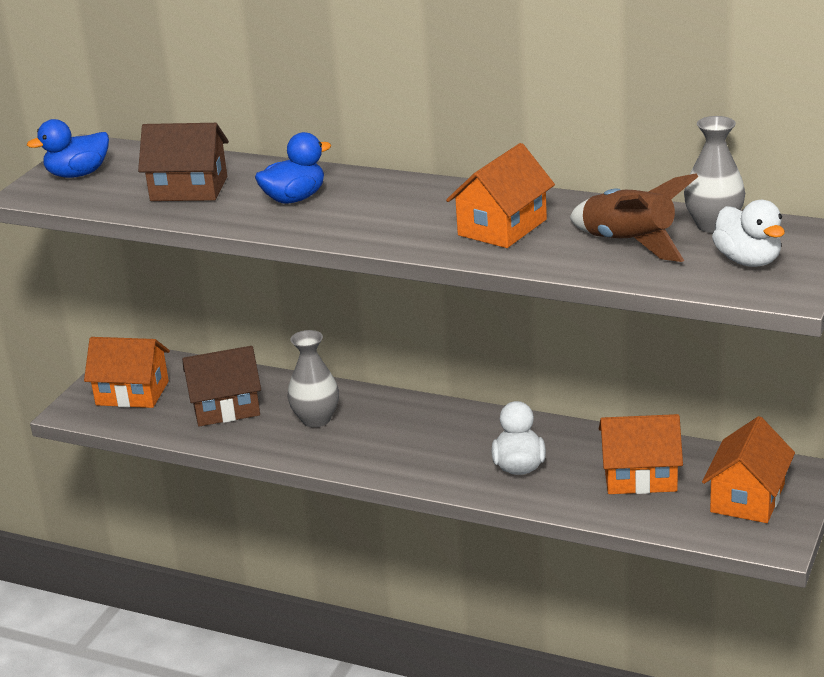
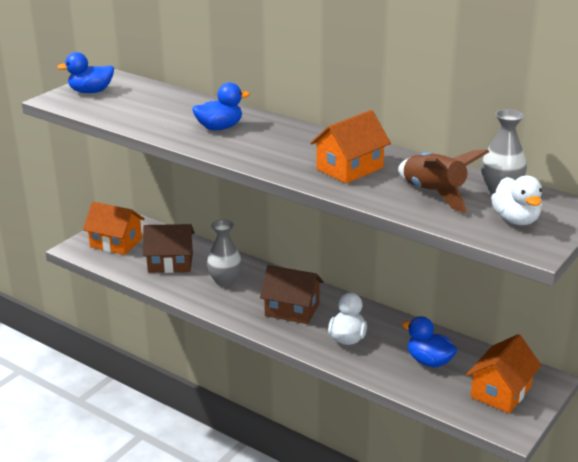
camera: 10 degrees right, 0 degrees up
(189, 189) = (155, 111): brown house -> brown house (292, 310)
(640, 476) = (429, 361): orange house -> blue duck

